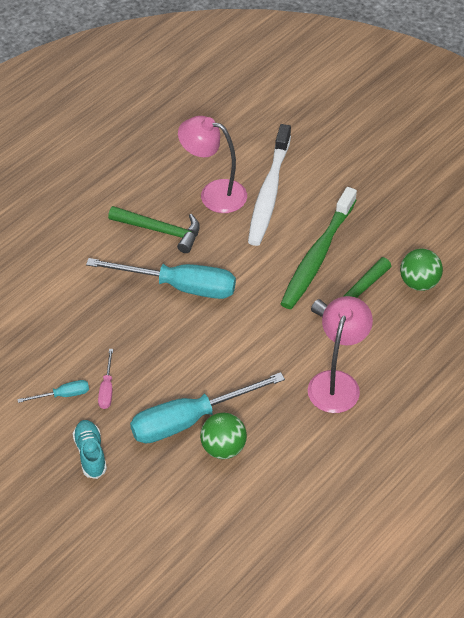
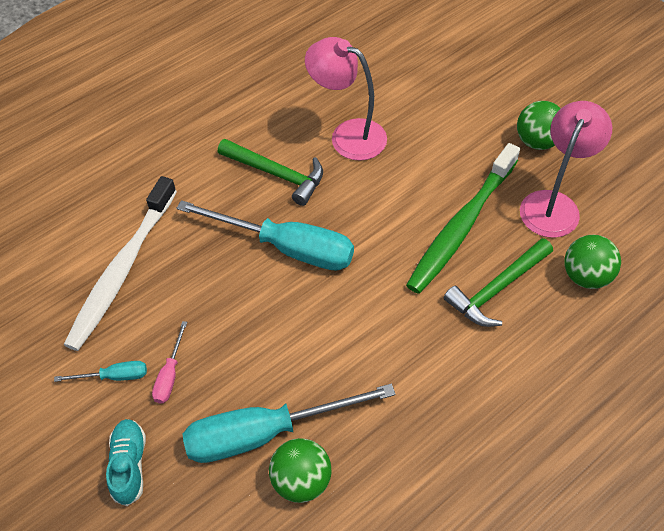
camera: 10 degrees right, 5 degrees up
(269, 192) = (414, 140): white toothbrush -> white toothbrush (122, 269)
(337, 382) = (464, 403): pink lamp -> pink lamp (554, 204)
(370, 183) = (537, 141): none -> green ball

